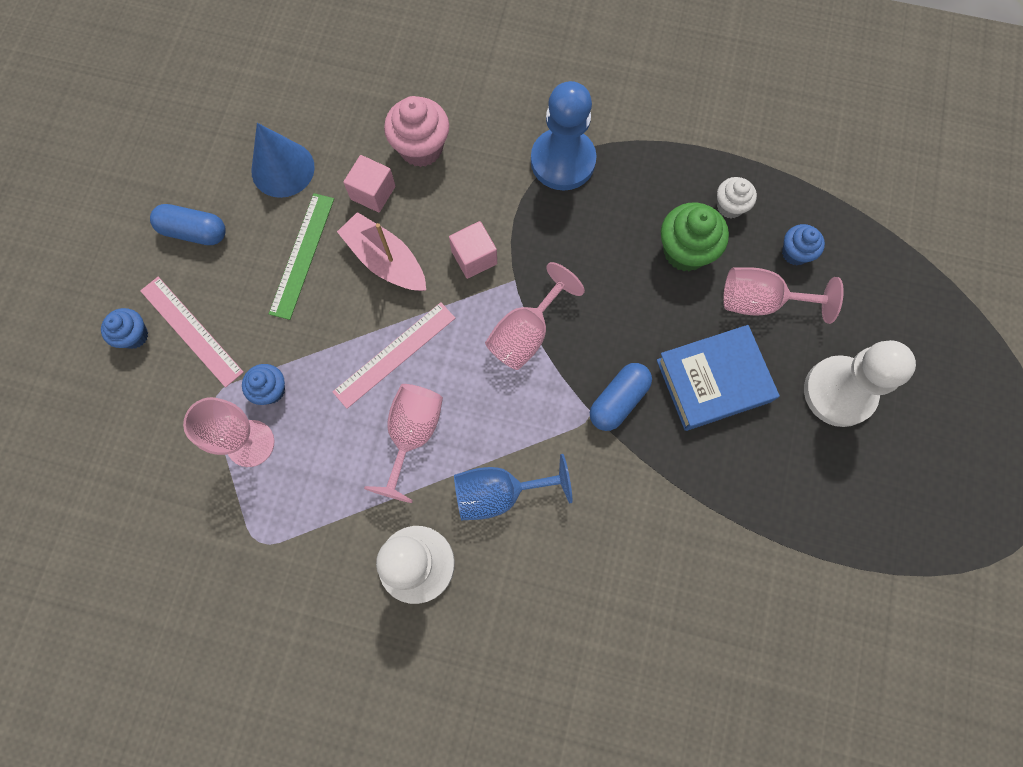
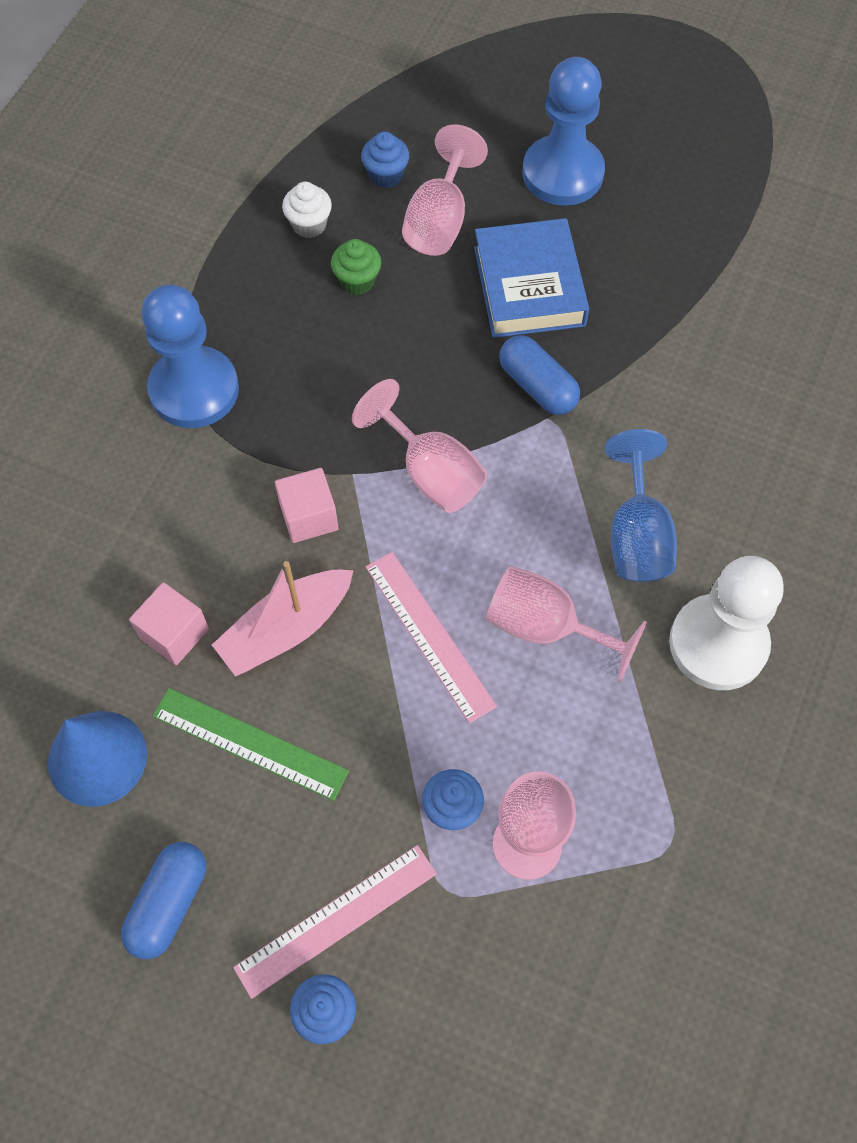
camera: 80 degrees left, 10 degrees down
(421, 148) = (121, 560): pink cupcake -> none
(685, 251) = (357, 281): green cupcake -> green cupcake, size x0.61
(839, 392) = (562, 173): white pawn -> blue pawn

